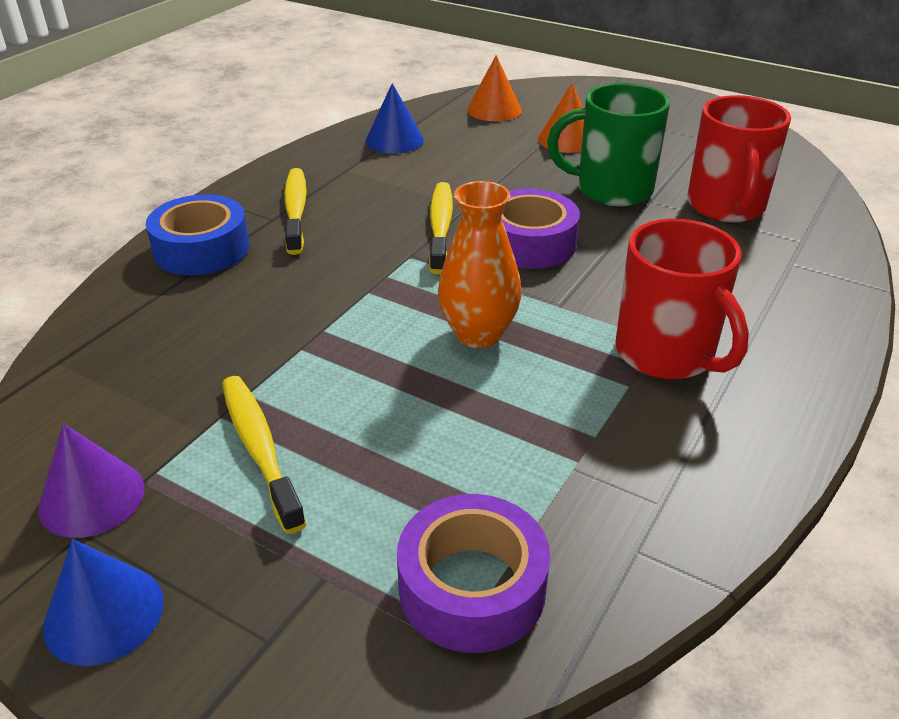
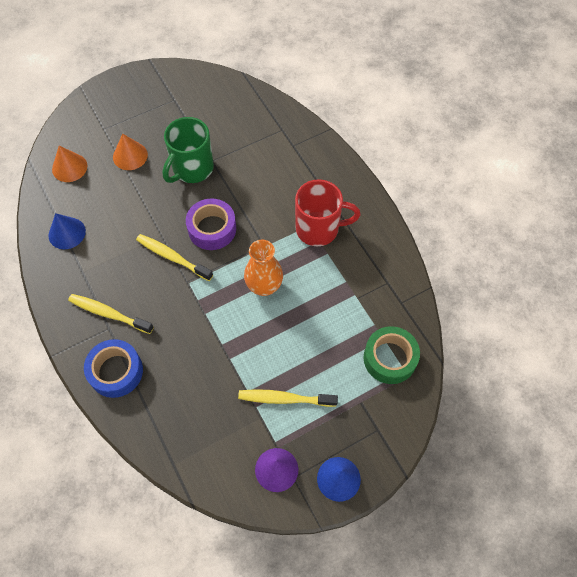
camera: 60 degrees left, 25 degrees up
(472, 587) = (390, 358): purple tape -> green tape
(726, 207) = (239, 136): red mug -> none

